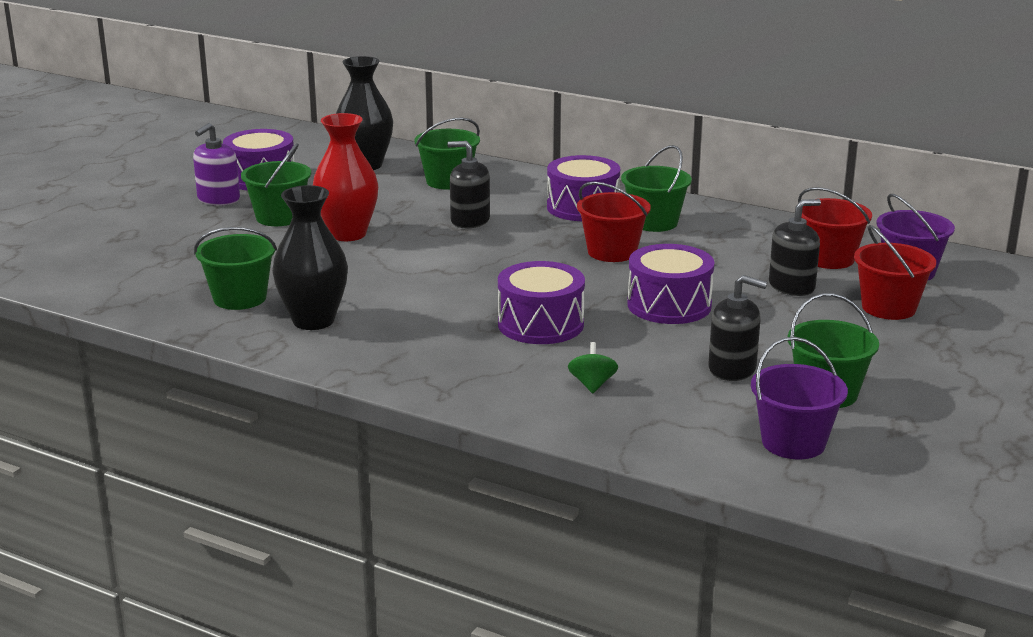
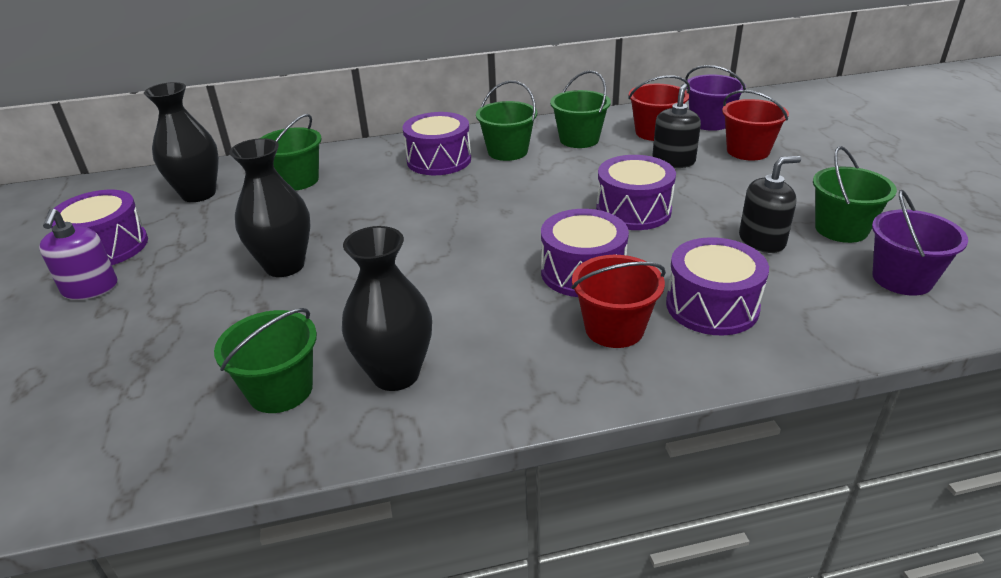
camera: 40 degrees left, 10 degrees up
(279, 217) = (188, 279): green bucket -> green bucket (579, 139)
(348, 234) = (284, 266): red vase -> black vase
(470, 221) = (372, 206): black soap dispenser -> none
(592, 384) = (712, 306): green spinning top -> purple drum
(612, 252) = (521, 186): red bucket -> red bucket (614, 328)

